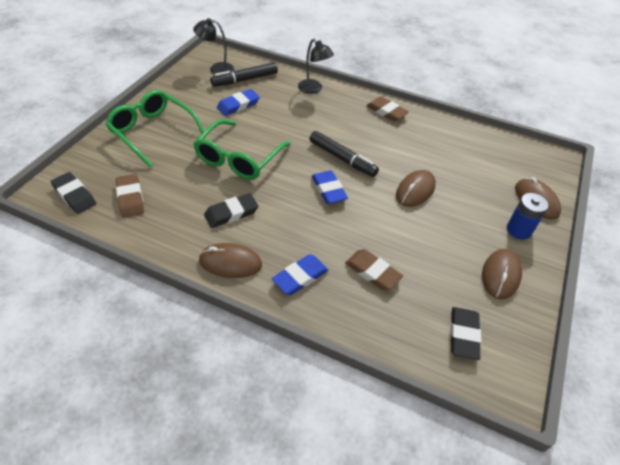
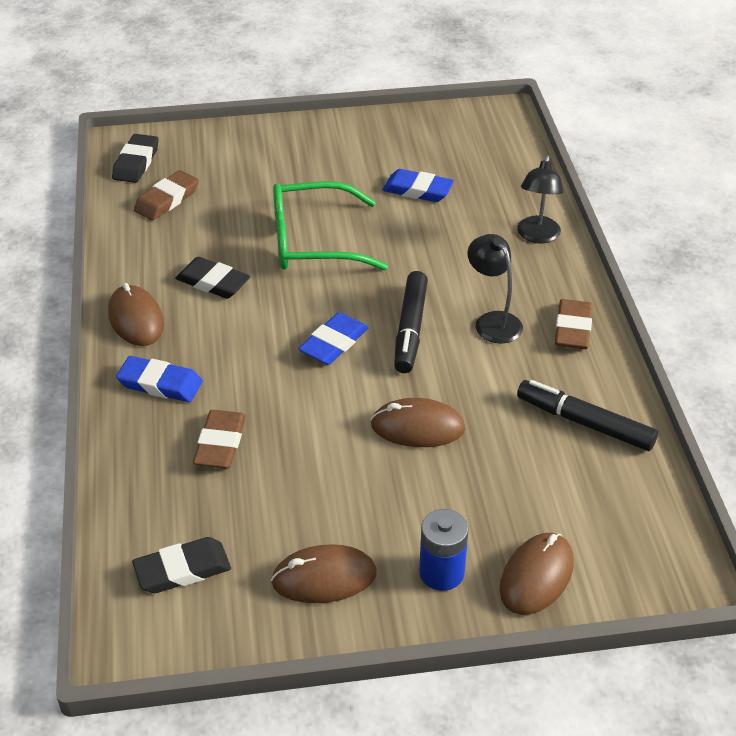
camera: 60 degrees right, 5 degrees down
(153, 132) = (289, 155): green glasses -> none
(216, 69) = (473, 135): black lamp -> black lamp (492, 321)
(245, 80) = (479, 169): black marker -> black marker (585, 423)

